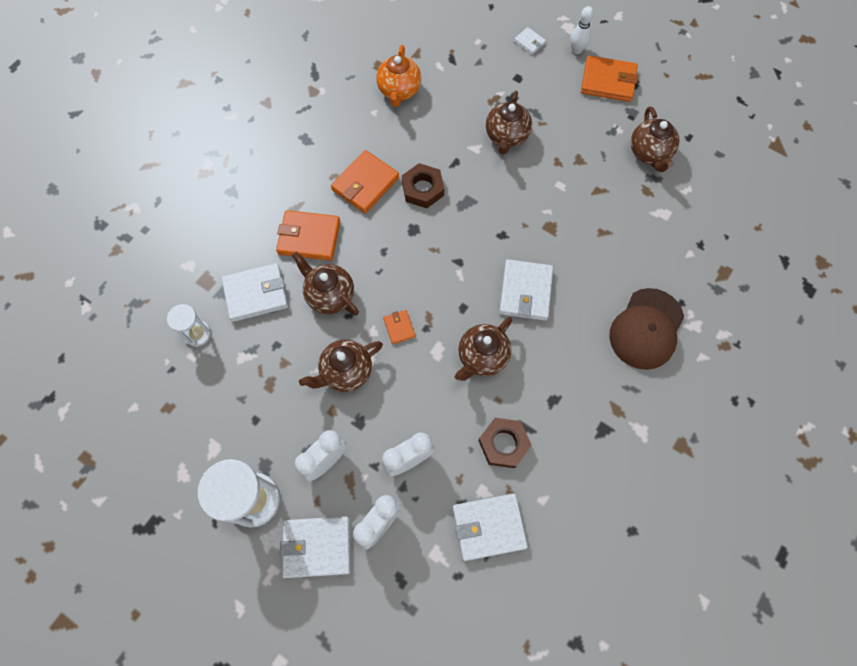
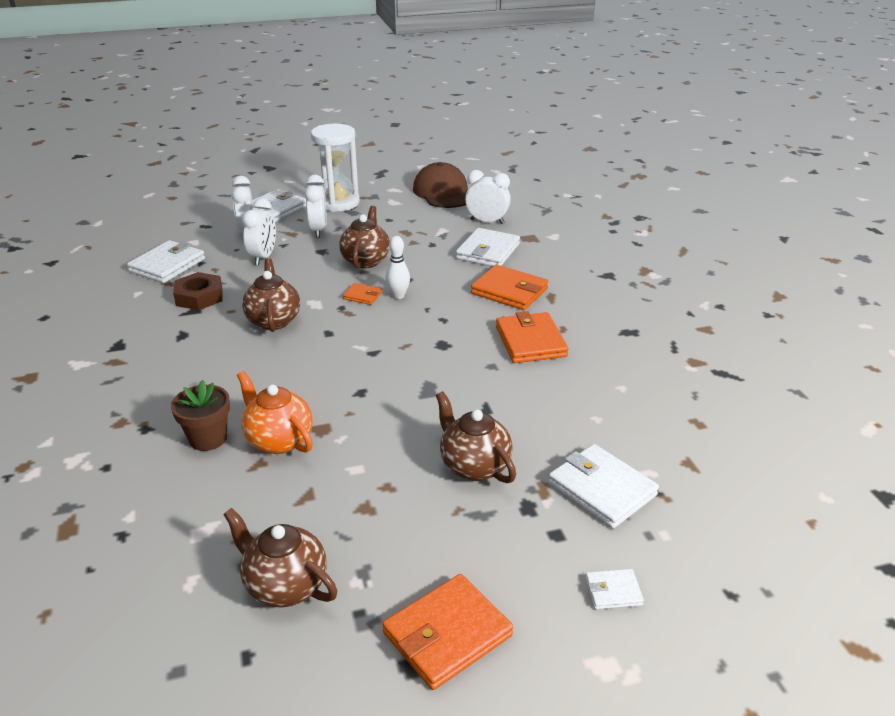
camera: 130 degrees right, 35 degrees down
(197, 334) = (487, 221): white hourglass -> white clock
(309, 237) = (509, 291): orange wallet -> orange wallet turned 75 degrees clockwise
(330, 295) = (439, 279): brown teapot -> none
(399, 91) = (636, 419): orange teapot -> orange teapot (279, 440)
(422, 189) = (480, 371): brown nut -> none
(525, 291) = (286, 373): white wallet -> white wallet (601, 489)
(576, 50) = (545, 640): white bowling pin -> white bowling pin (398, 296)
(613, 275) = (208, 438): none -> brown flower pot
(646, 329) = (131, 424): brown cap -> brown cap (443, 192)

